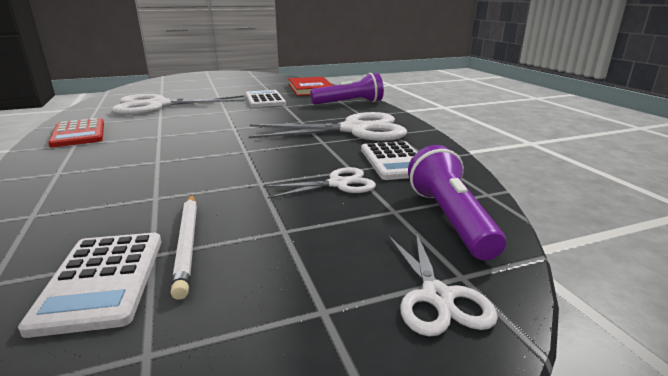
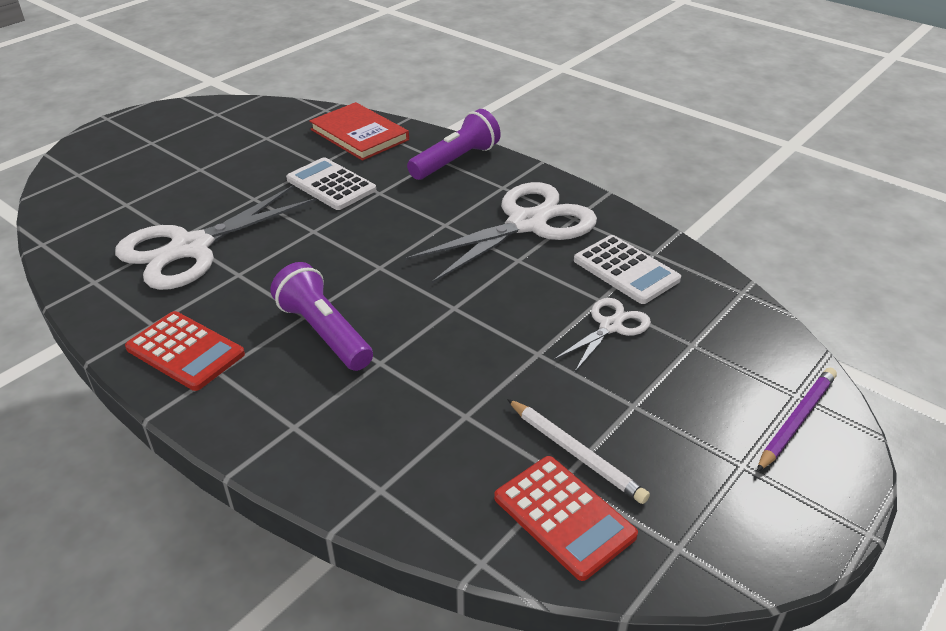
camera: 30 degrees left, 15 degrees up
(102, 280) = (564, 516): white calculator -> red calculator
(437, 297) = (797, 420): white scissors -> purple pencil
(450, 219) = (741, 337): purple flashlight -> purple flashlight (324, 332)

